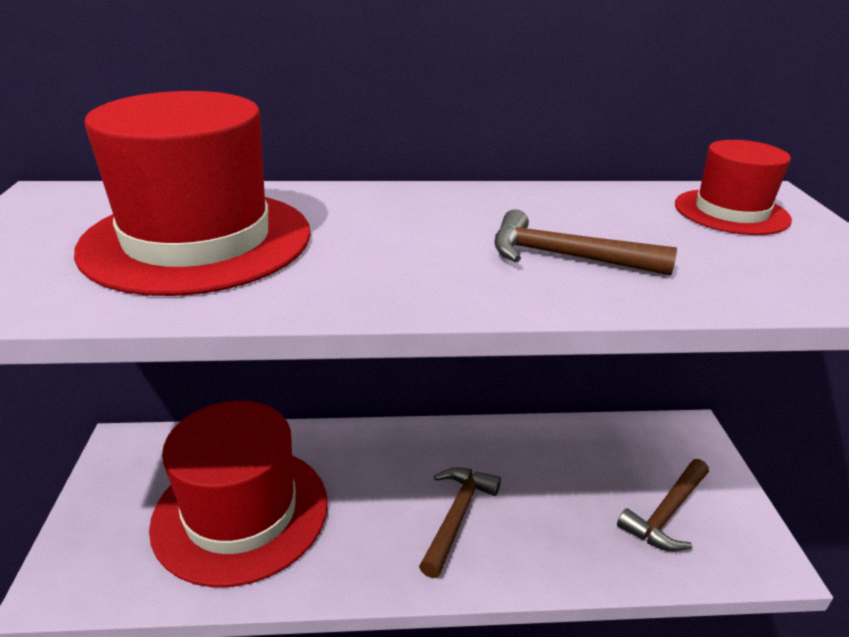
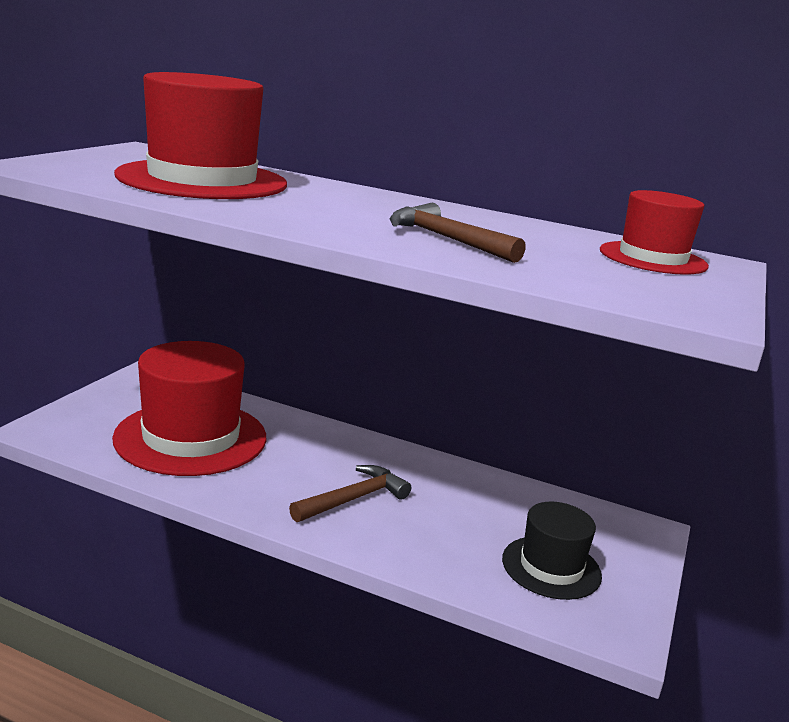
camera: 25 degrees right, 10 degrees down
(666, 513) = (551, 567): brown hammer -> black hat

